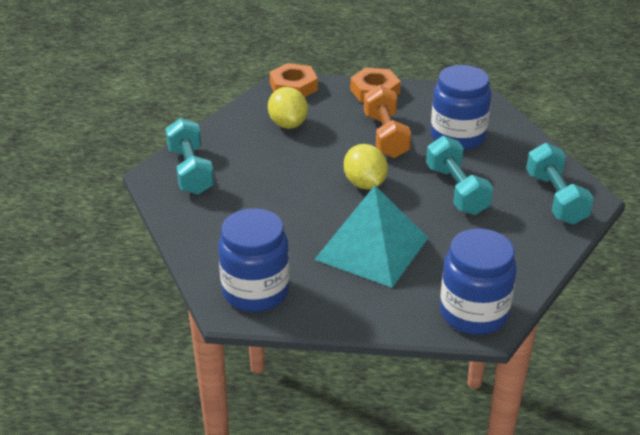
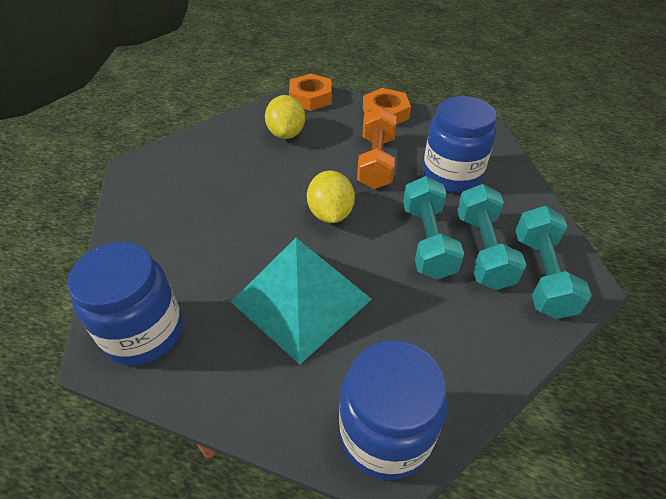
camera: 15 degrees right, 10 degrees up
(190, 171) = (168, 168): turquoise dumbbell -> turquoise dumbbell (483, 250)

